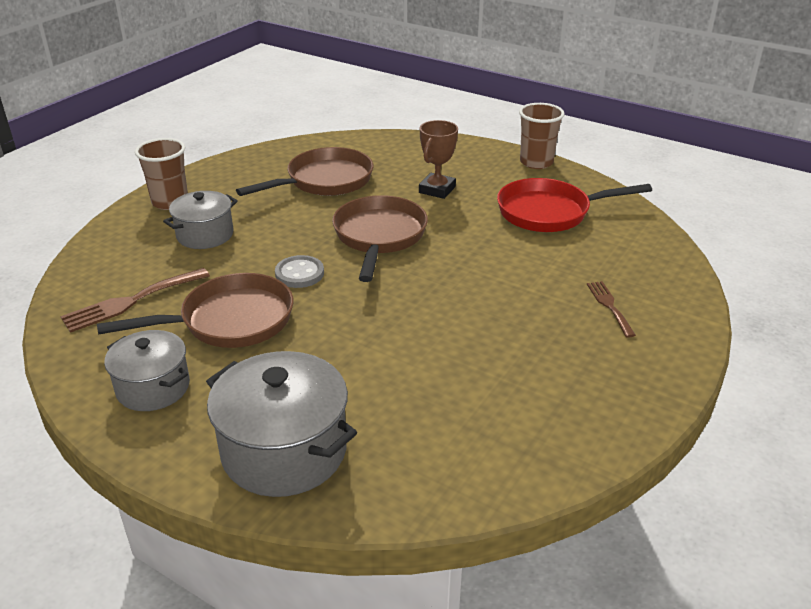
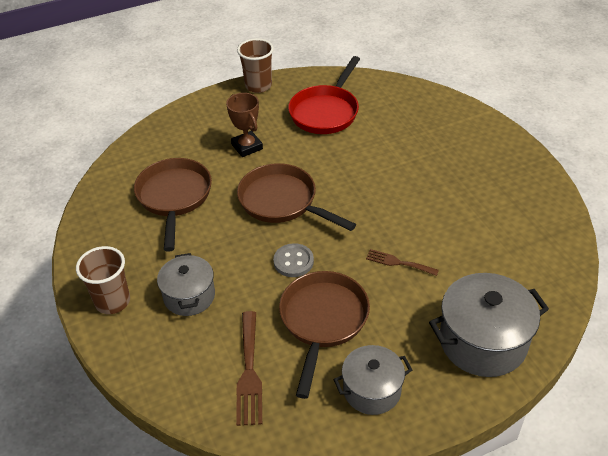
camera: 55 degrees left, 10 degrees up
(609, 306) = (444, 140): brown fork -> brown fork (398, 262)

